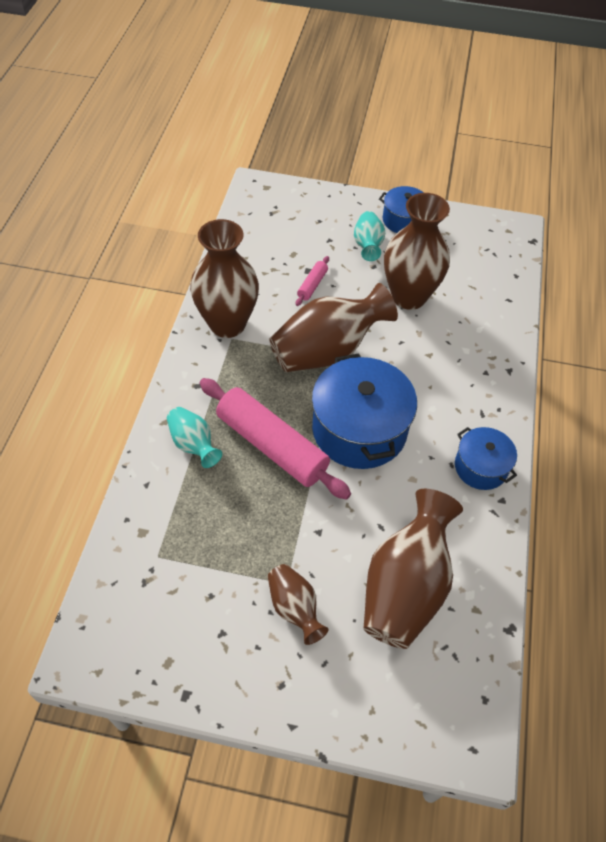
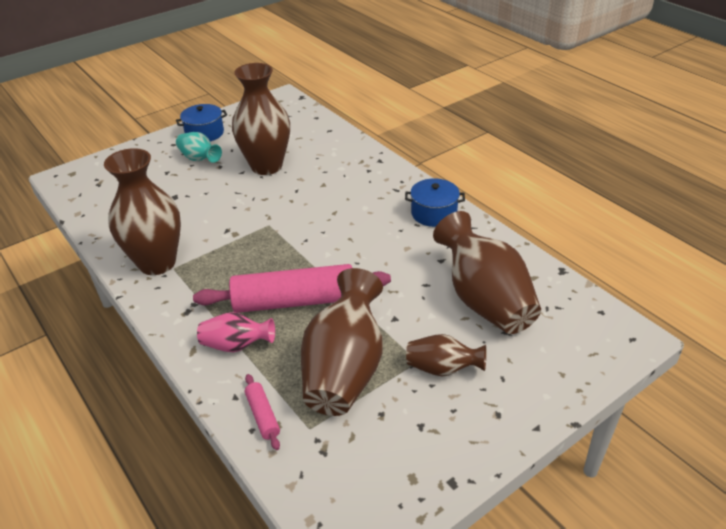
camera: 45 degrees left, 15 degrees down
(193, 444) = (236, 345): turquoise vase -> pink vase
(312, 285) = (190, 201): pink rolling pin -> pink rolling pin (263, 416)
(327, 351) = (255, 227): brown vase -> brown vase (344, 370)
(359, 429) = (338, 249): blue pot -> none

